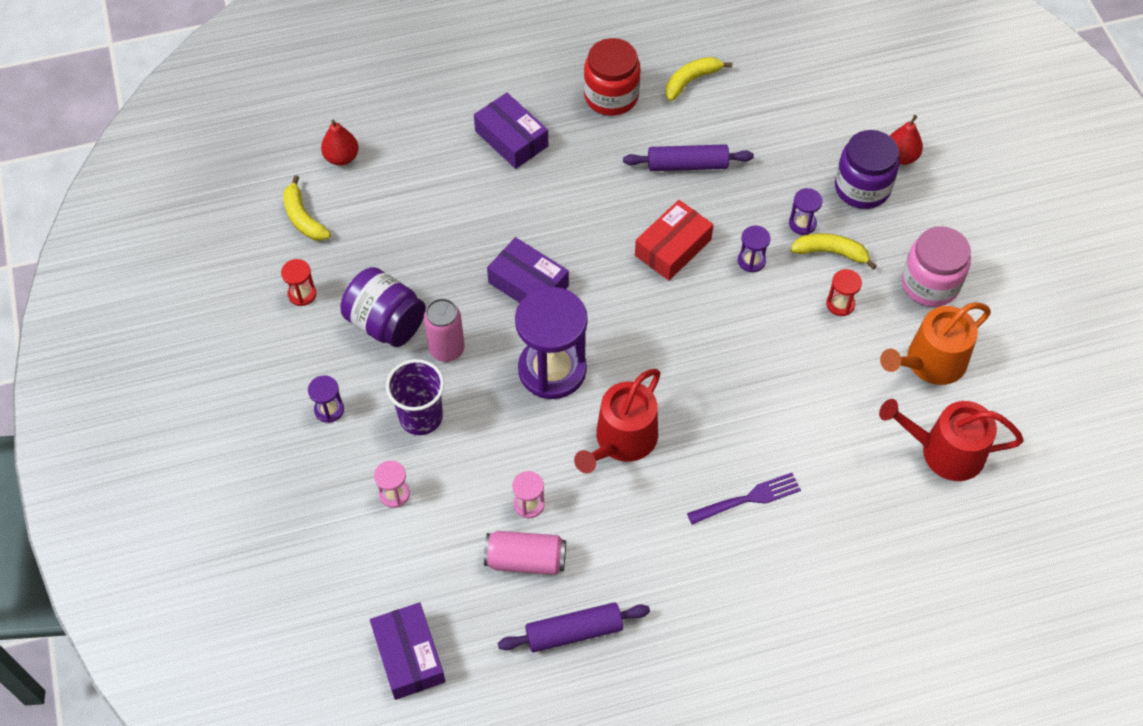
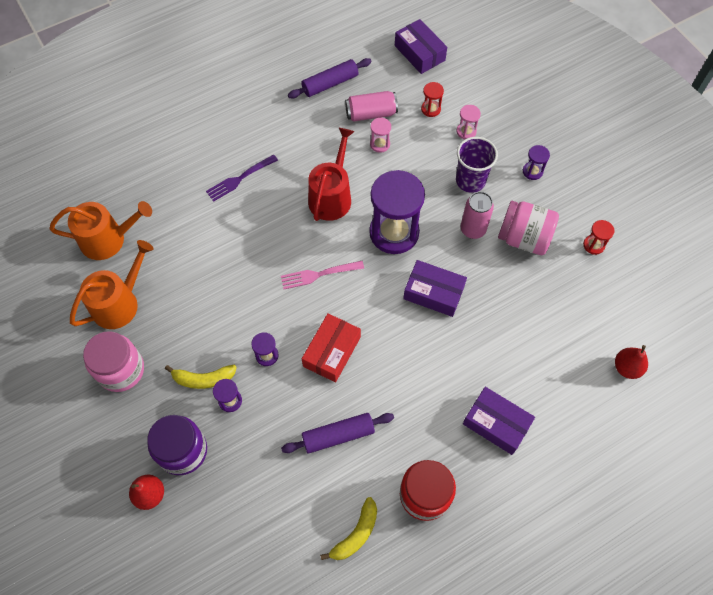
camera: 165 degrees right, 5 degrees up
(303, 218) = (626, 305): yellow banana -> none
(386, 323) = (523, 238): purple jar -> pink jar
(666, 339) = (319, 274): none -> pink fork
(840, 304) = (191, 334): red hourglass -> red hourglass (431, 109)
(944, 451) = (108, 239): red watering can -> orange watering can

